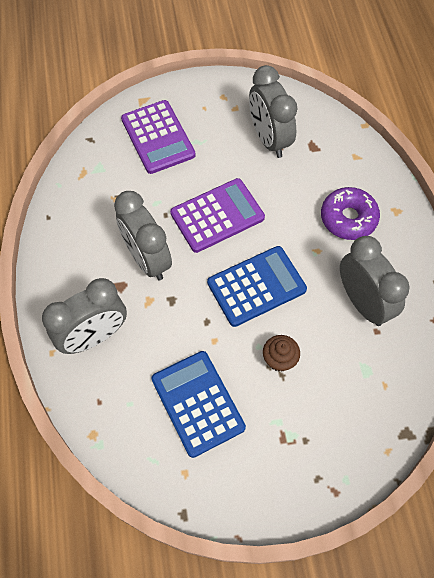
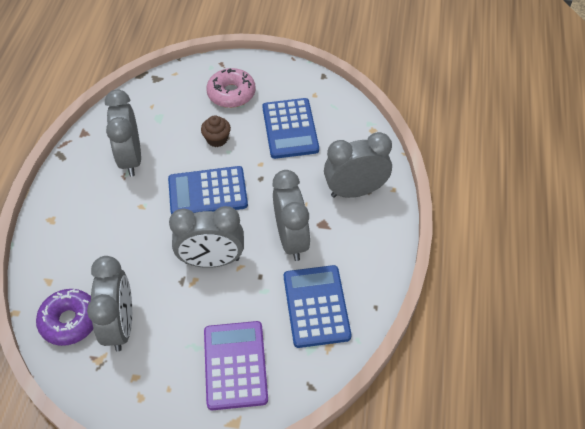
camera: 160 degrees left, 10 degrees down
(103, 202) = (316, 306): none -> blue calculator
(217, 216) = (212, 261): purple calculator -> grey clock
(295, 438) = (231, 93): none -> pink donut
(348, 218) = (97, 225): purple donut -> purple donut (69, 321)

